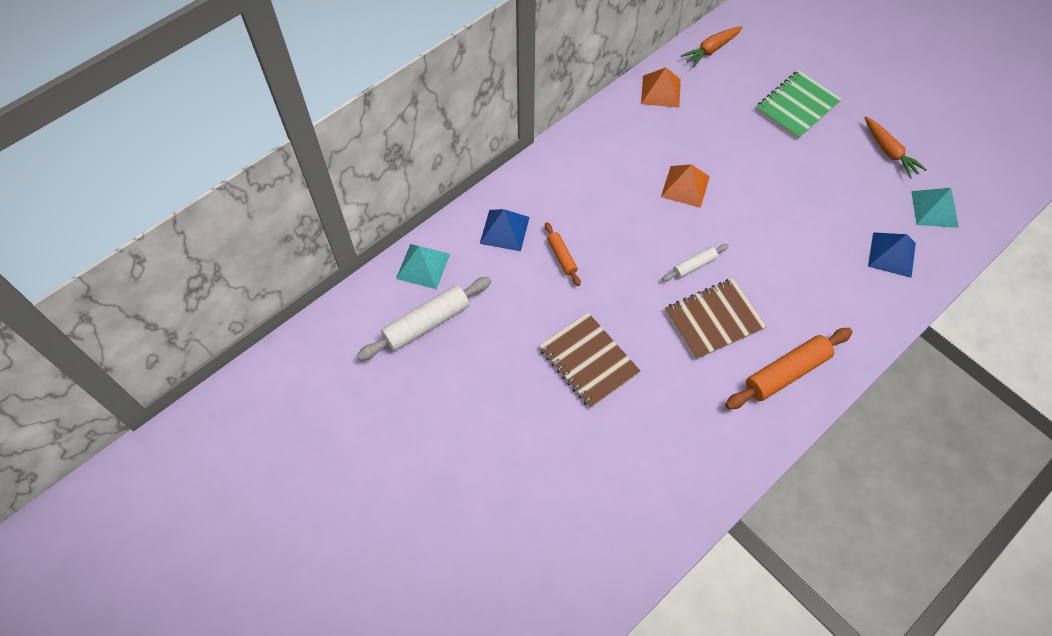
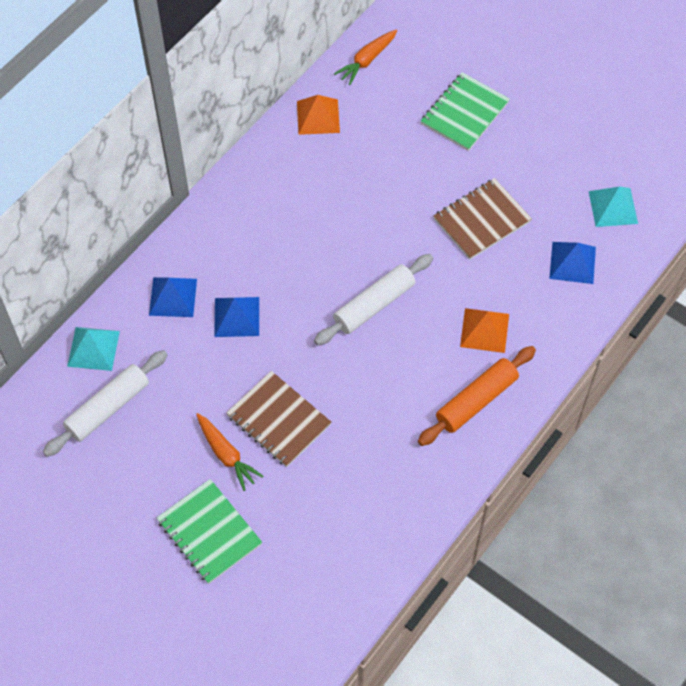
camera: 10 degrees left, 0 degrees up
(505, 461) = (209, 532): none -> green notebook
(562, 257) = (237, 316): orange rolling pin -> blue pyramid
(685, 186) = (355, 220): orange pyramid -> orange pyramid (484, 330)
(694, 265) = (374, 305): white rolling pin -> white rolling pin, size x1.85
(714, 320) = (399, 358): brown notebook -> brown notebook (481, 220)
(889, 152) = (563, 151): orange carrot -> orange carrot (226, 455)

